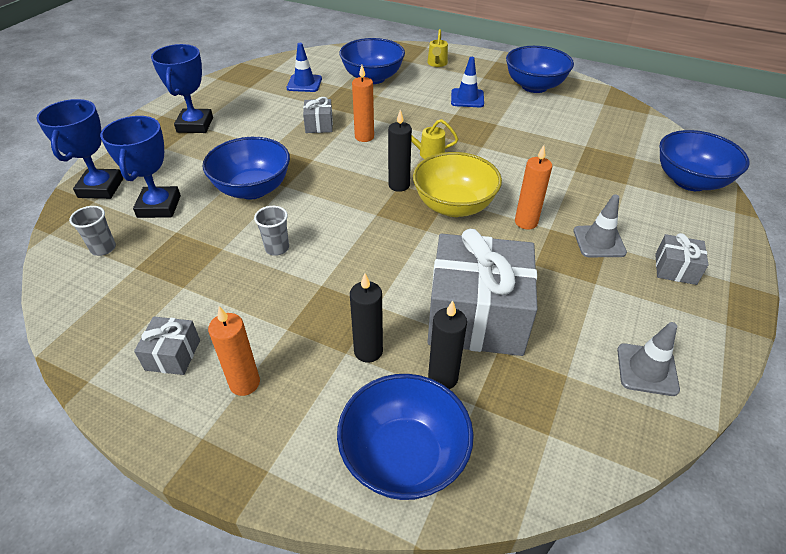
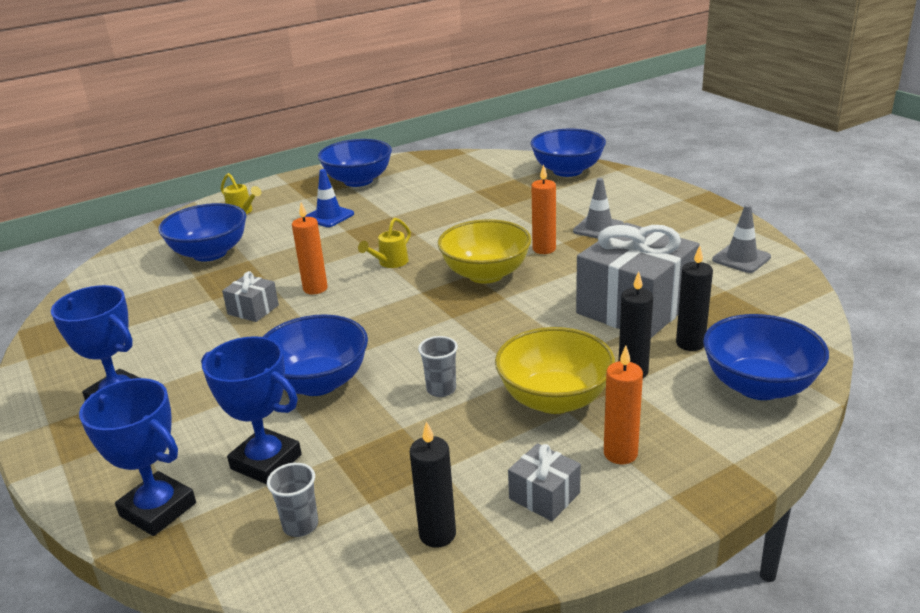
camera: 55 degrees left, 15 degrees down
(299, 315) = (554, 399): none -> yellow bowl
(304, 83) = (150, 297): blue traffic cone -> none
(399, 185) = (422, 292): black candle -> black candle (437, 534)
(675, 269) = (655, 212): grey gift -> none

